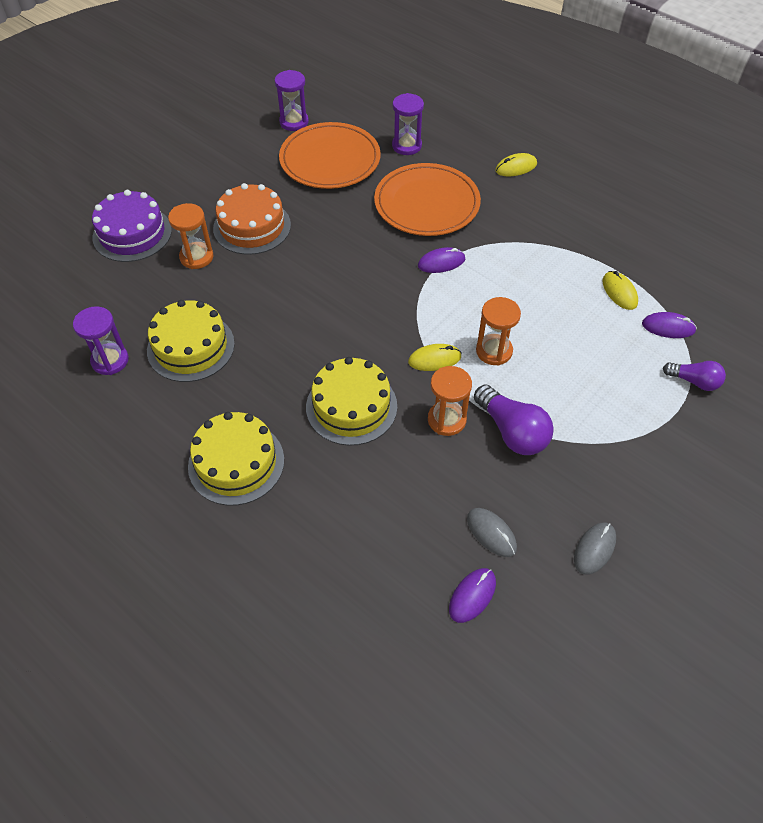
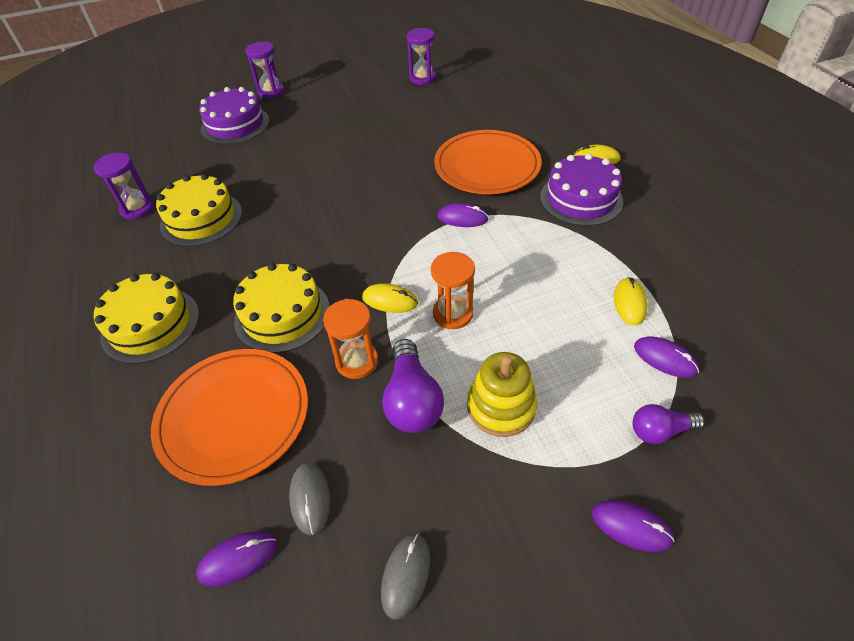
camera: 30 degrees right, 5 degrees down
(196, 257) = (265, 154): orange hourglass -> none
(252, 226) = (325, 144): orange cake -> none
(330, 160) = (429, 111): orange plate -> orange plate (234, 416)
(406, 146) = (504, 117): purple hourglass -> purple hourglass (271, 92)
(527, 211) = (581, 199): none -> purple cake
(579, 409) = (501, 407): none -> yellow stacking toy
(594, 549) = (406, 575): grey mouse -> grey mouse turned 45 degrees counterclockwise
(694, 381) = (660, 431): purple light bulb -> purple light bulb turned 120 degrees clockwise
(712, 452) = (631, 526): none -> purple mouse

